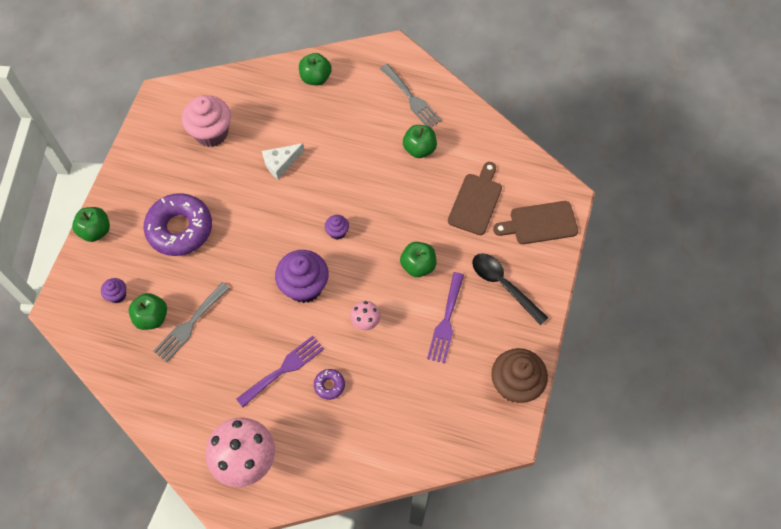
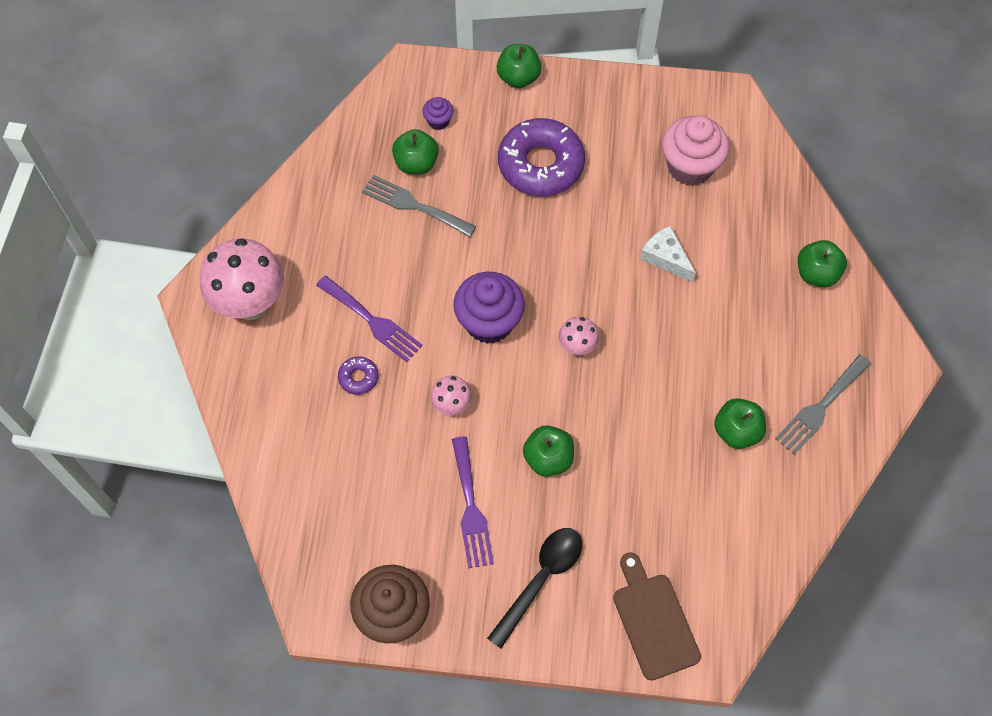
camera: 80 degrees right, 0 degrees up
(337, 232) = (577, 347): purple cupcake -> pink mushroom
(446, 321) = (471, 508): purple fork -> purple fork turned 105 degrees counterclockwise
(476, 201) = (669, 523): brown cutting board -> none

